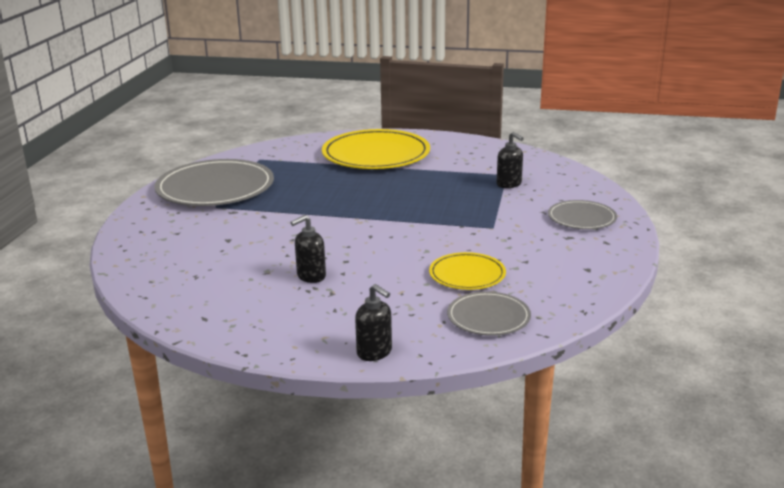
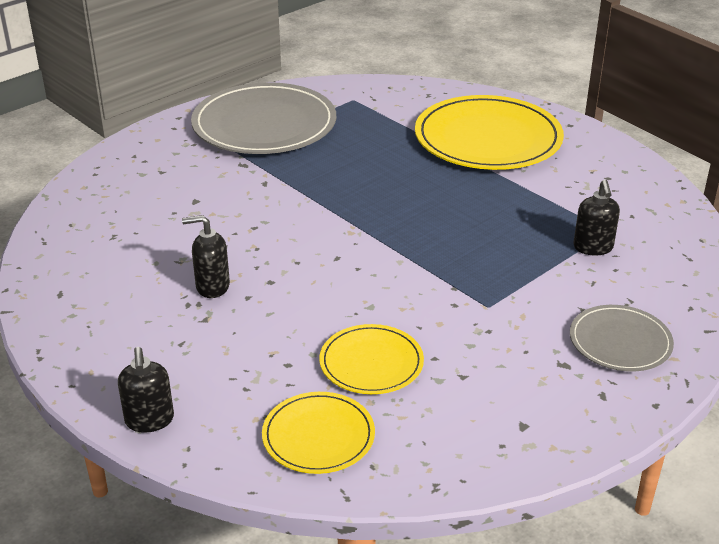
camera: 35 degrees right, 10 degrees up
(488, 317) = (318, 436): grey plate -> yellow plate

